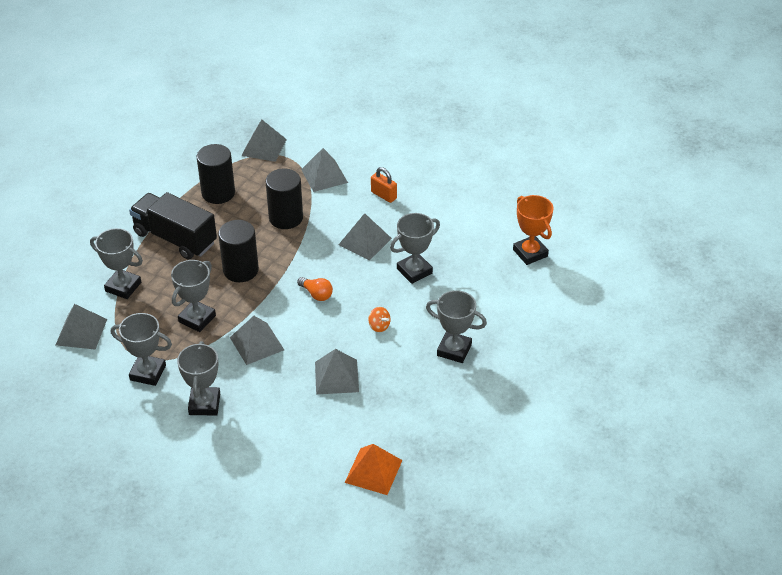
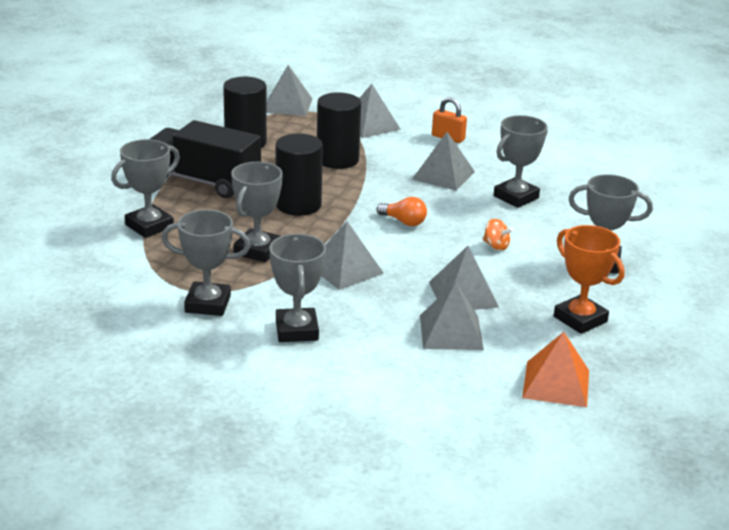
camera: 10 degrees left, 15 degrees down
(81, 332) = (104, 269): grey pyramid -> grey pyramid (451, 332)
(123, 287) = (149, 226): grey trophy -> grey trophy turned 60 degrees counterclockwise
(530, 253) = (646, 177): orange trophy -> orange trophy (580, 319)

